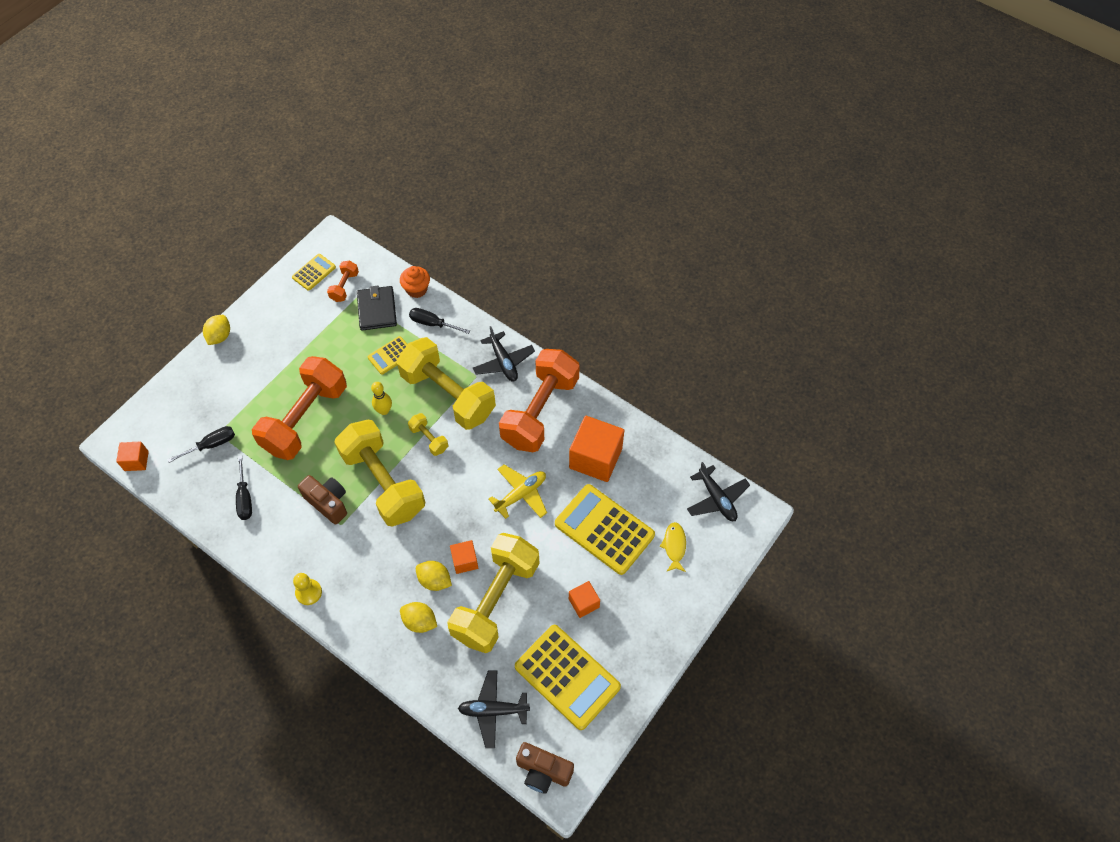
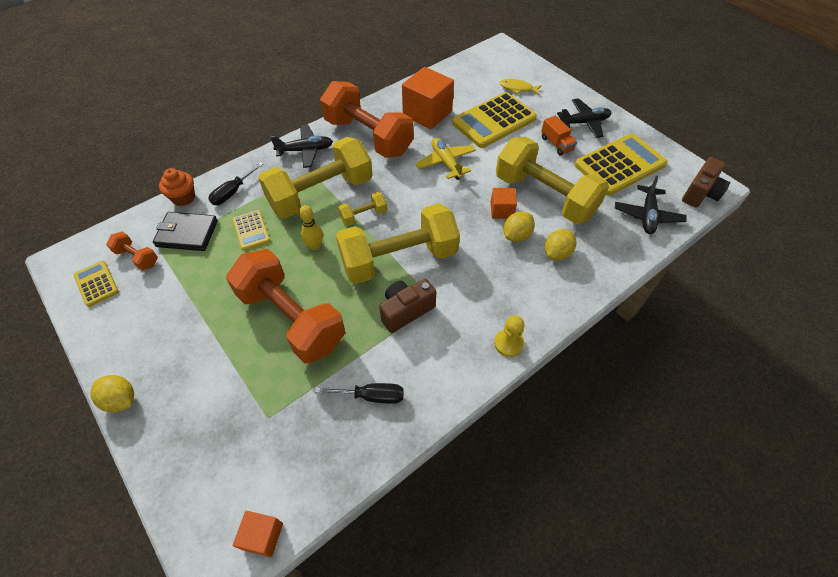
camera: 75 degrees left, 5 degrees down
(211, 445) = (281, 428): black screwdriver -> none
(584, 603) = (556, 144): orange cube -> orange truck
(717, 499) = (484, 61): black plane -> black plane (584, 123)

